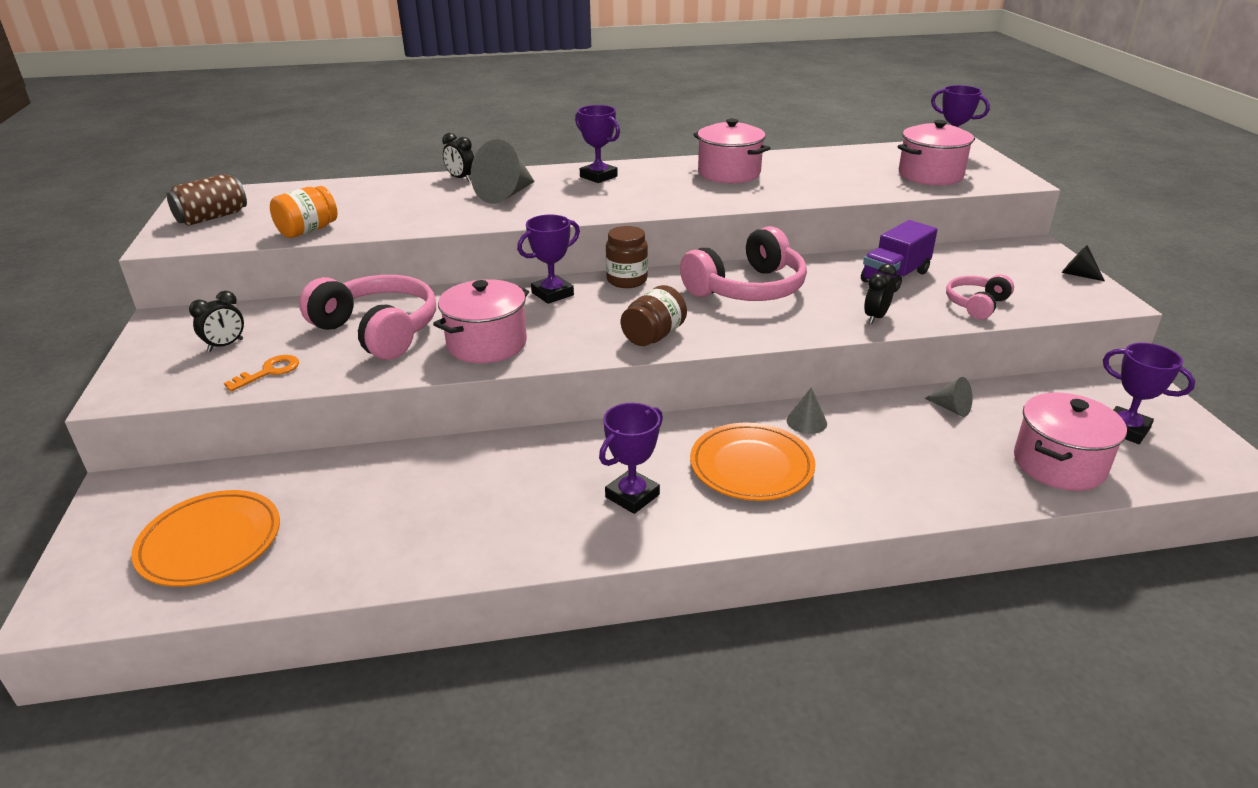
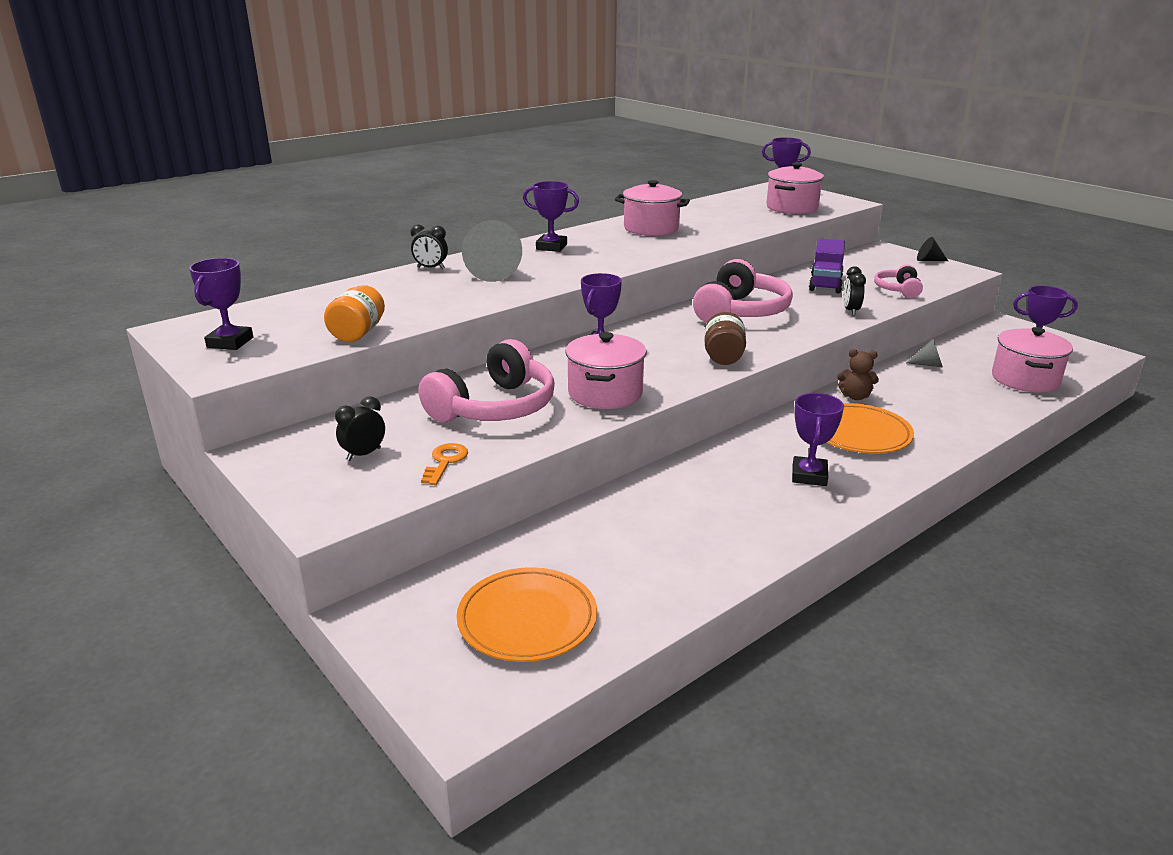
camera: 30 degrees left, 5 degrees down
(212, 217) = (230, 342): brown can -> purple trophy
(225, 345) = (364, 454): black clock -> black clock turned 150 degrees counterclockwise
(378, 331) = (494, 407): pink headphones -> pink headphones turned 120 degrees clockwise
(627, 280) = (644, 325): brown jar -> none
(806, 422) = (855, 396): grey cone -> brown teddy bear

